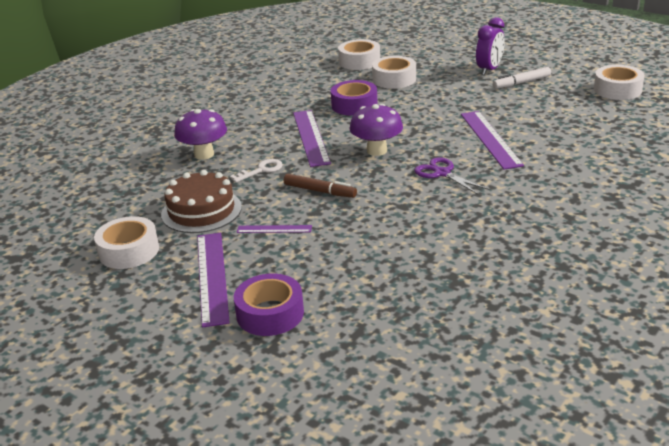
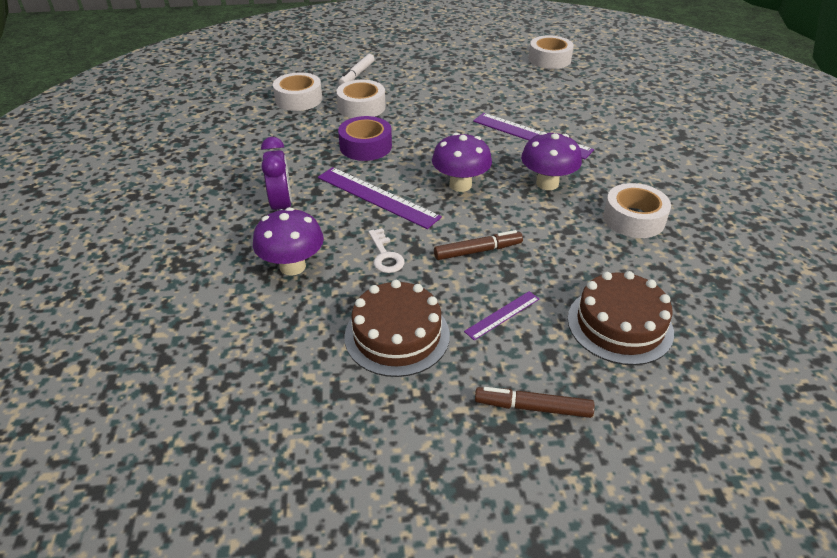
camera: 45 degrees left, 10 degrees up
(129, 251) = (395, 435): white tape -> white tape (633, 219)
(212, 277) = (533, 407): purple ruler -> brown marker
(261, 170) = (385, 255): white key -> white key turned 150 degrees clockwise
(270, 314) = (648, 411): purple tape -> none
(335, 268) = (619, 325): none -> brown cake
(442, 173) = (547, 183): purple scissors -> purple mushroom
(489, 70) = (429, 71): purple clock -> purple clock (282, 206)
(521, 83) = (473, 75): white marker -> white marker (357, 75)

